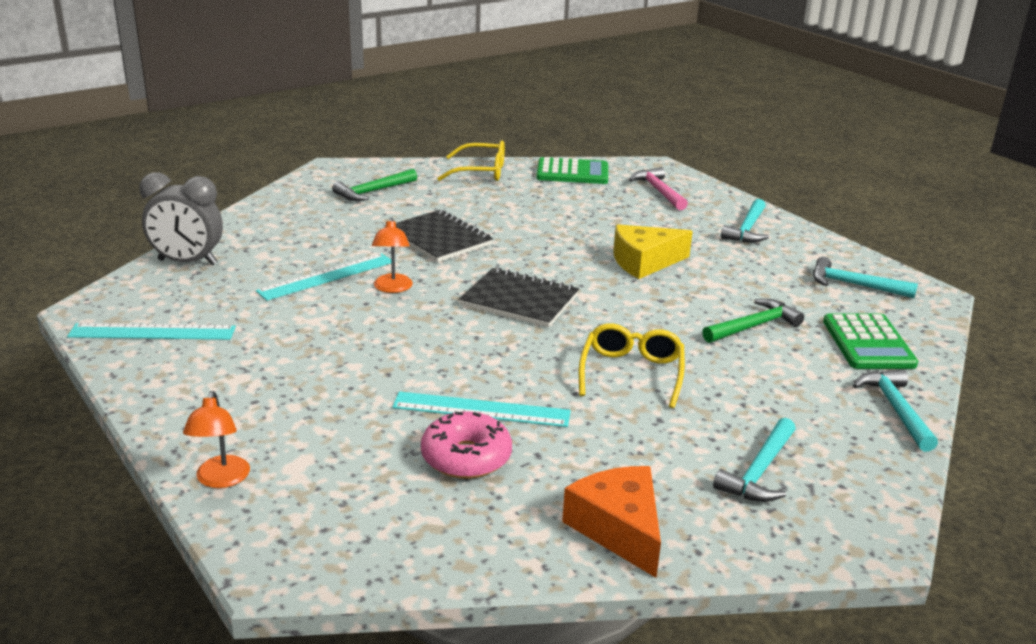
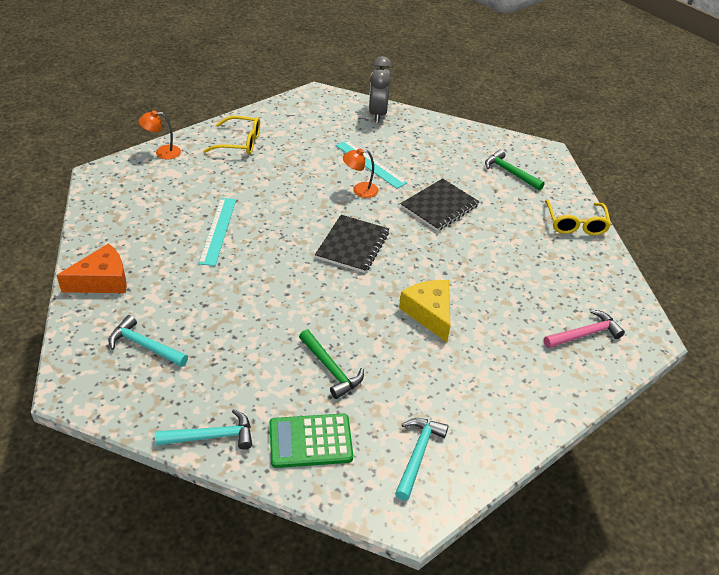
camera: 85 degrees right, 15 degrees up
(152, 332) = (295, 115): turquoise ruler -> none
(466, 457) = (172, 226): pink donut -> none
(572, 172) = (602, 278): green calculator -> none
(631, 373) = (259, 295): yellow glasses -> yellow glasses (240, 143)
(747, 229) = (519, 390): turquoise hammer -> none

